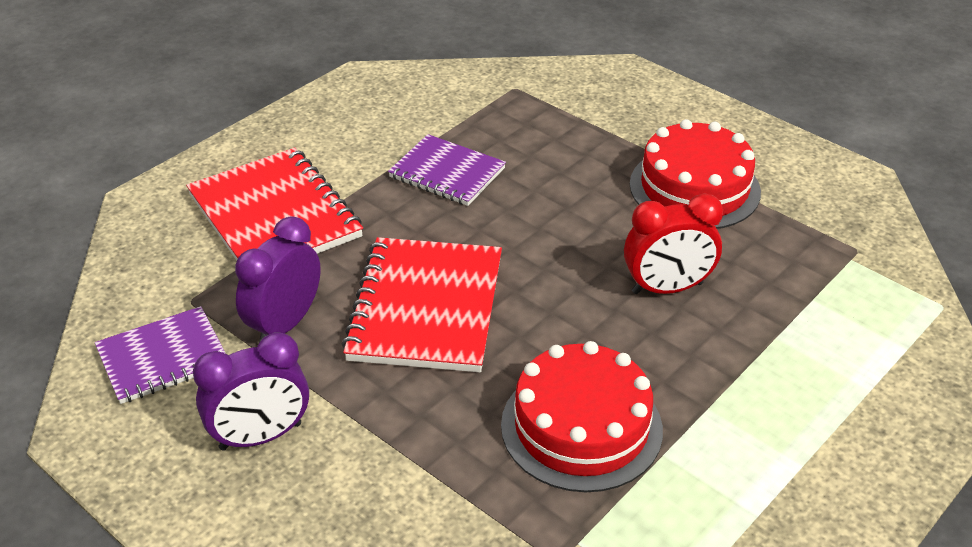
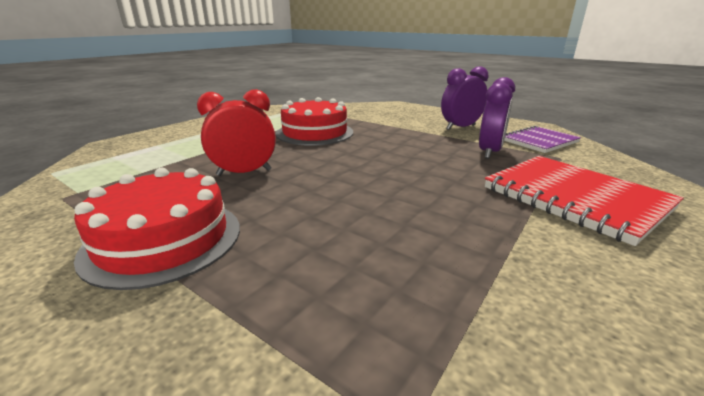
camera: 175 degrees right, 15 degrees down
(425, 308) = (410, 160): red notebook -> none
(447, 173) = (446, 241): purple notebook -> none

